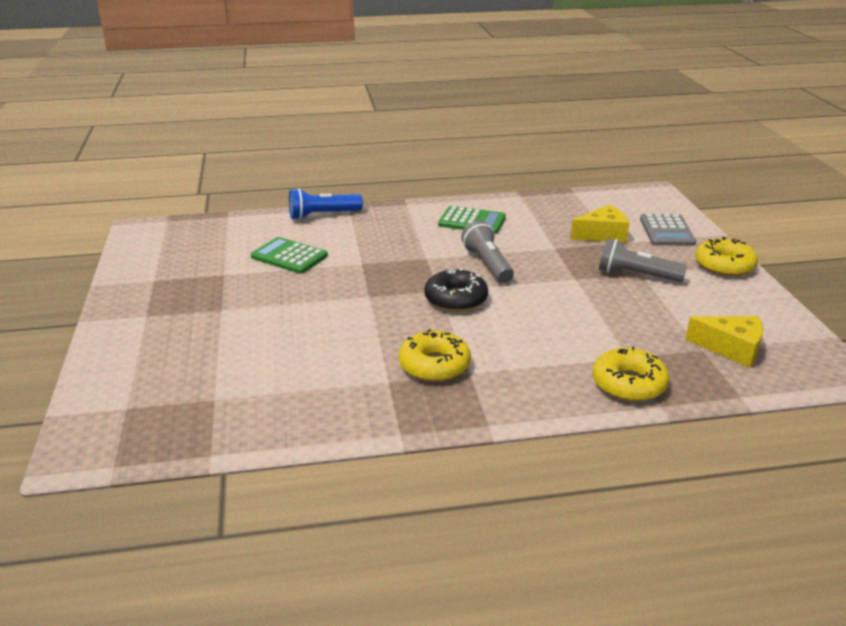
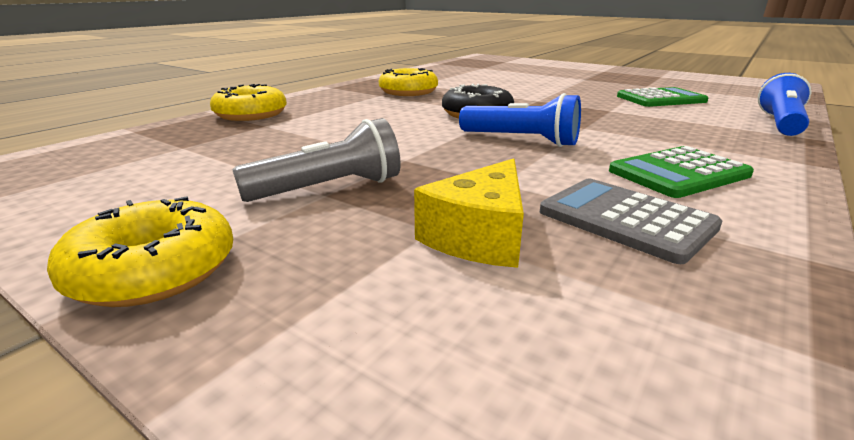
camera: 135 degrees right, 5 degrees down
(487, 264) = (522, 140): grey flashlight -> blue flashlight
(667, 231) = (361, 319): grey calculator -> grey calculator (626, 220)
(731, 349) = (142, 155): yellow cheese -> none

